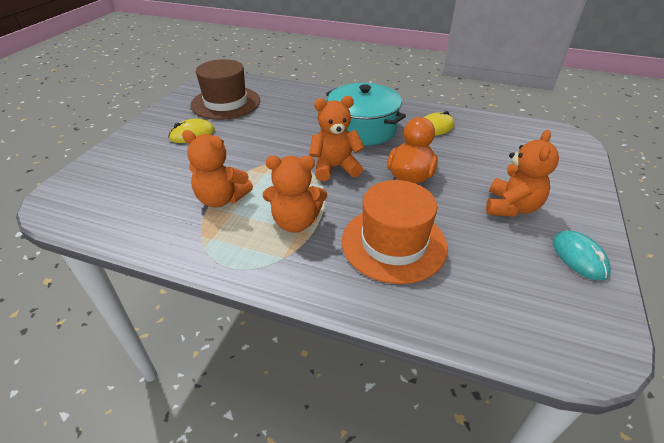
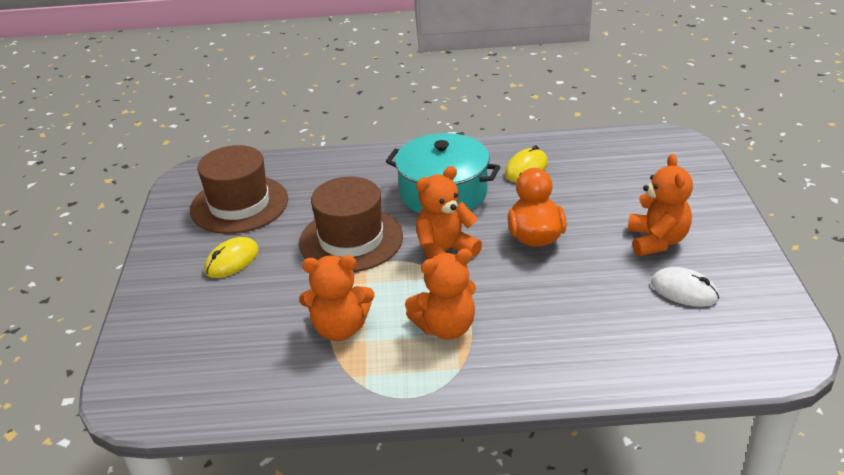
camera: 20 degrees left, 5 degrees down
(277, 142) = (351, 240): none -> brown hat
(393, 243) = (563, 316): orange hat -> none
(514, 256) = (684, 291): none -> white mouse
(579, 257) = (742, 273): turquoise mouse -> none

